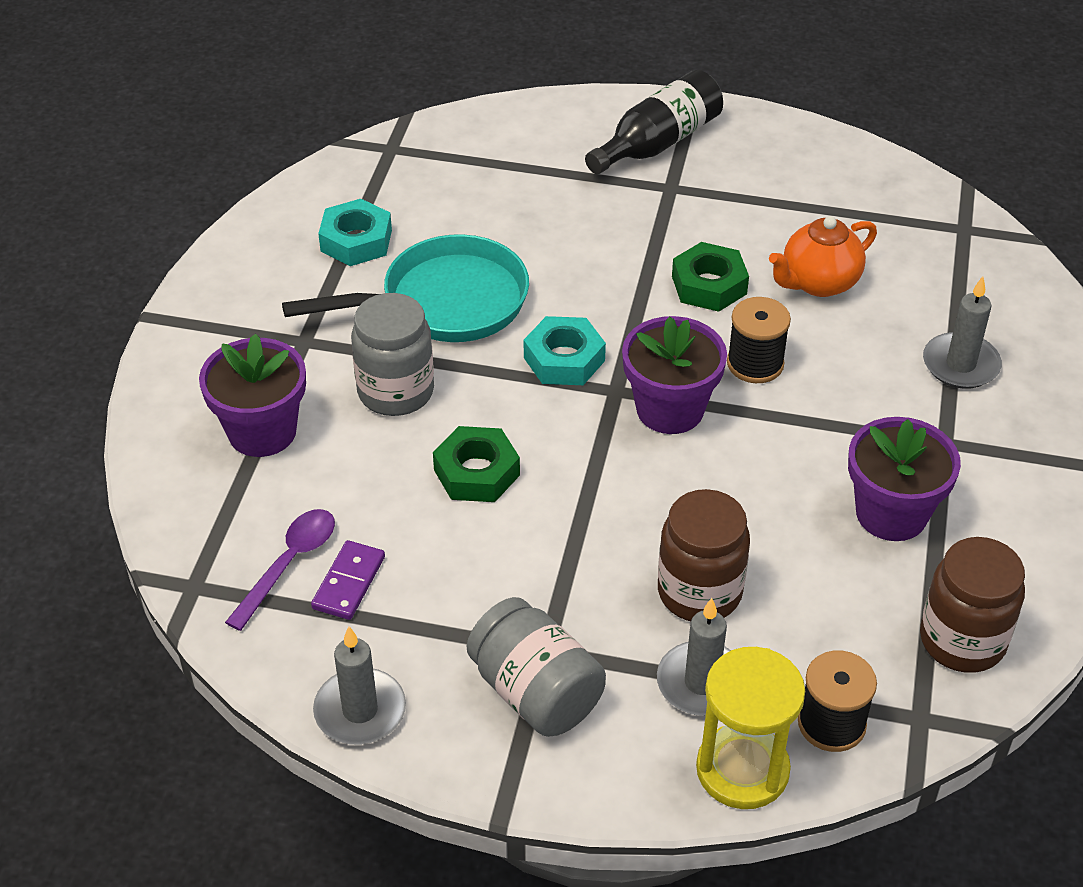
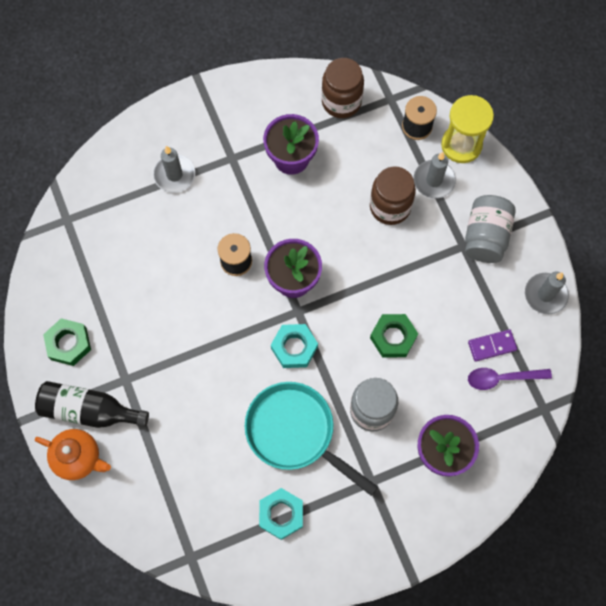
camera: 125 degrees left, 25 degrees up
(709, 285) = (193, 314): green nut -> green nut (68, 344)
(818, 282) = (156, 264): orange teapot -> orange teapot (78, 458)

